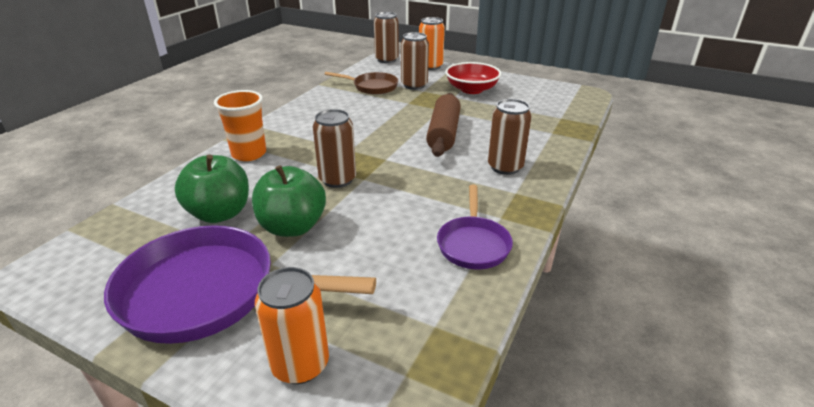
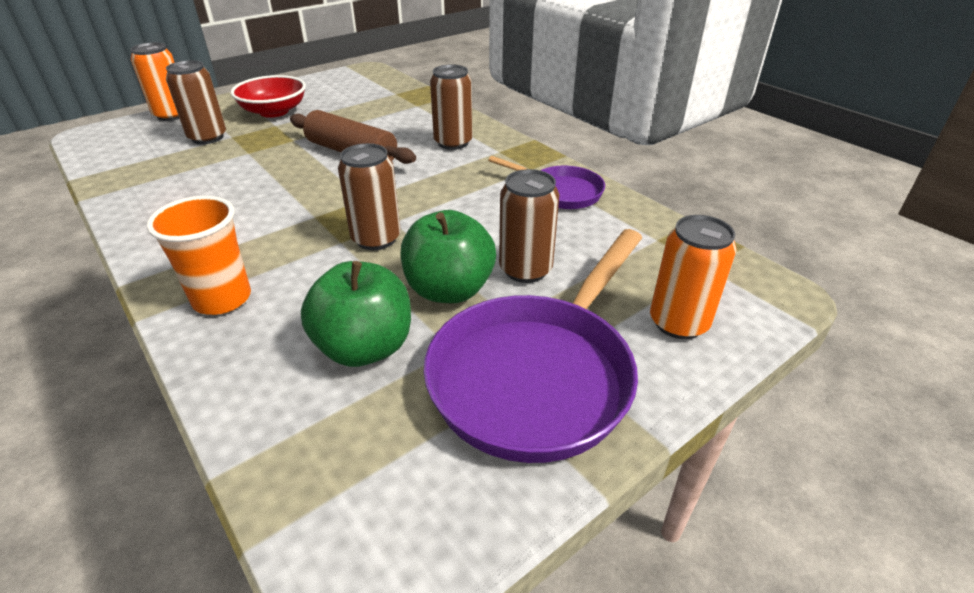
camera: 65 degrees left, 5 degrees up
(372, 87) = (164, 163): brown pan -> none
(386, 60) = (95, 134): brown can -> brown can (525, 270)

